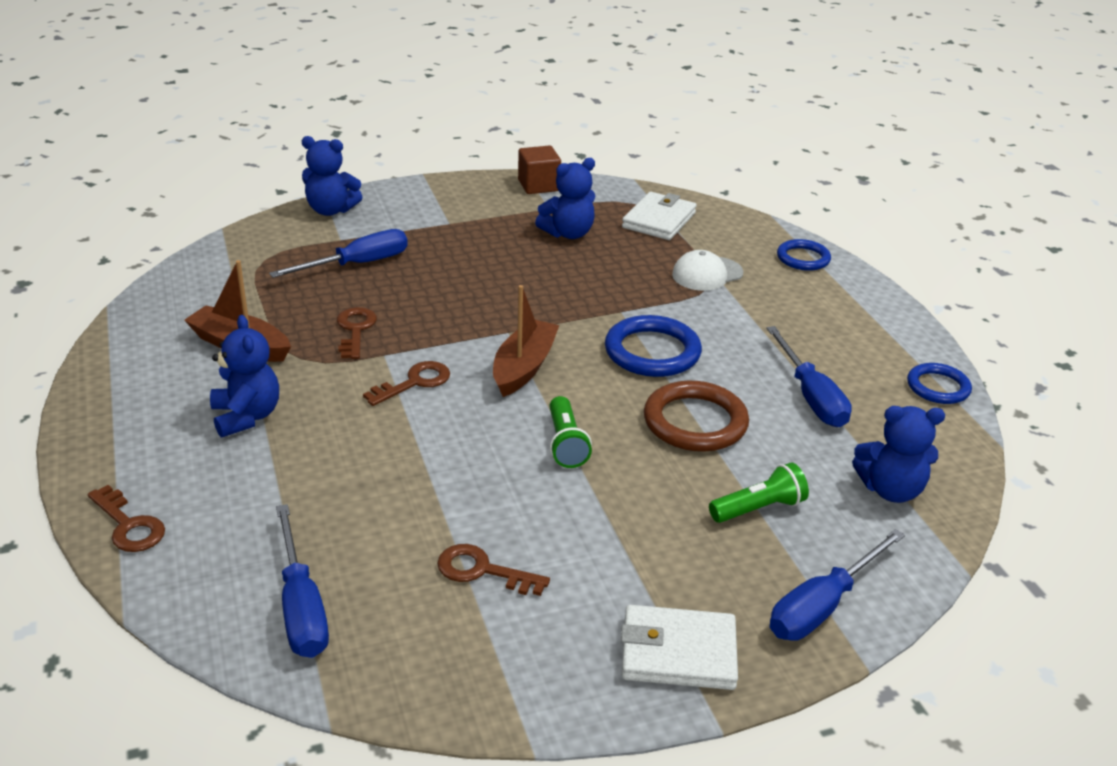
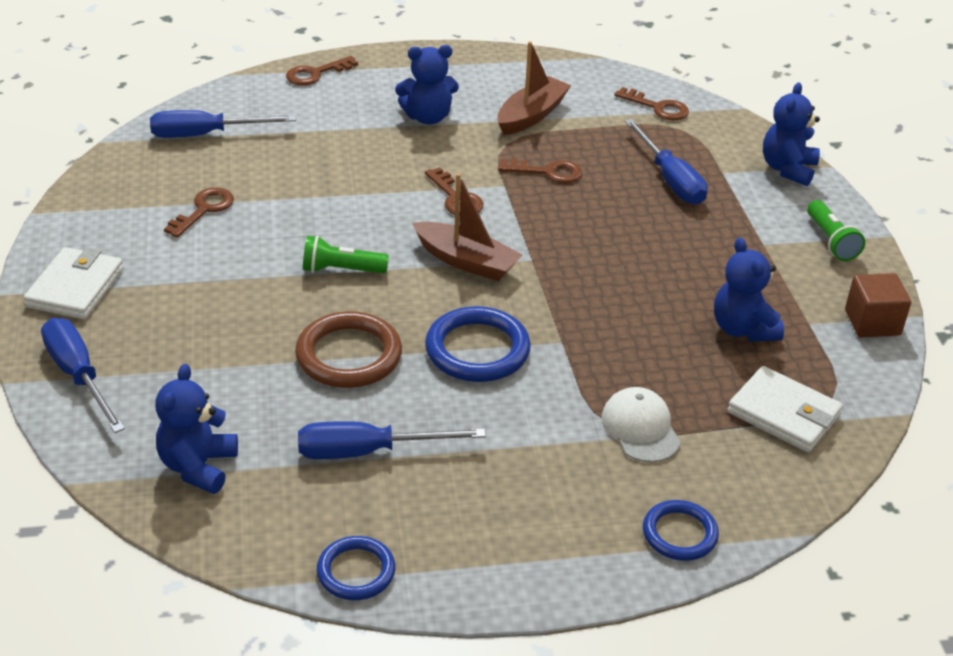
camera: 100 degrees right, 5 degrees up
(222, 272) = (657, 107): none -> brown key
(759, 508) = (210, 368): green flashlight -> green flashlight (831, 241)

